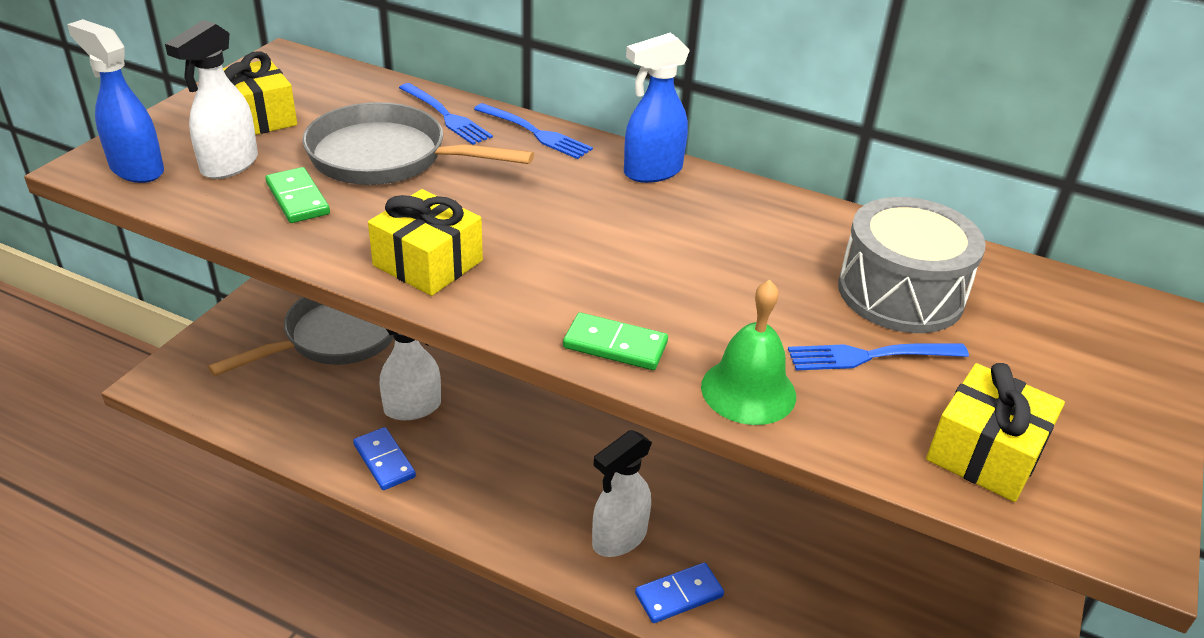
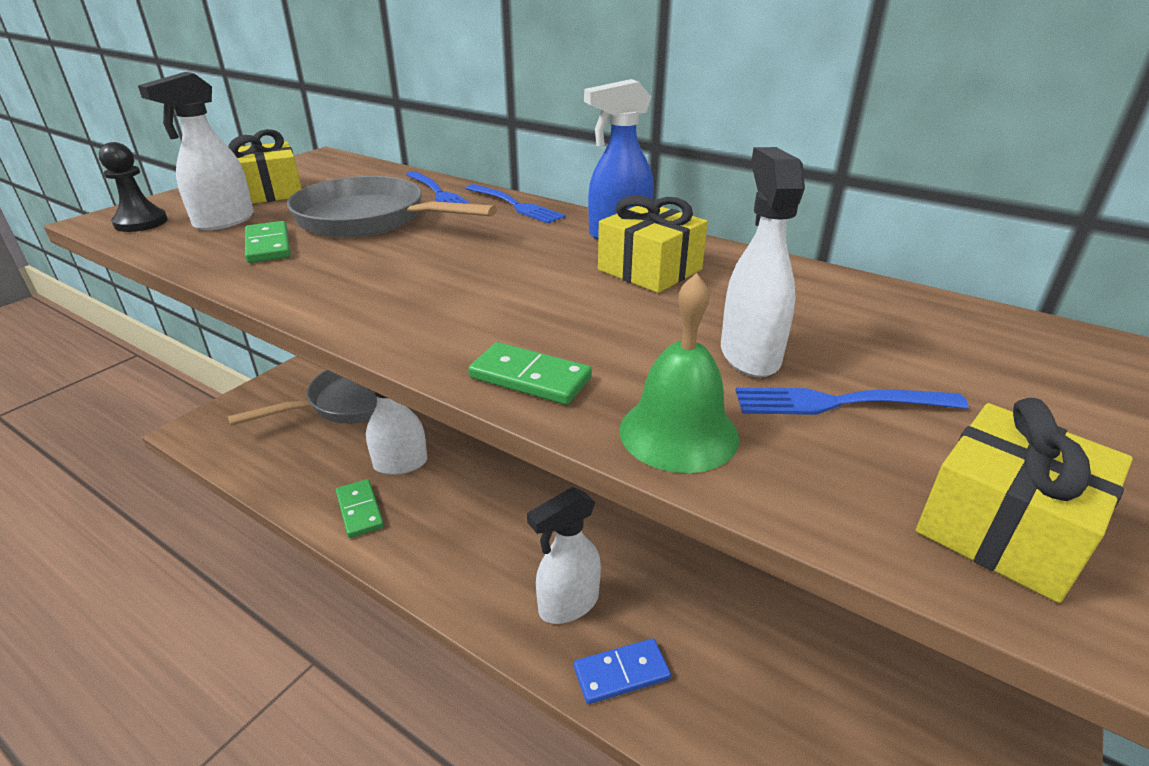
camera: 10 degrees right, 5 degrees down
(136, 169) = (141, 222): blue spray bottle -> black pawn
(384, 461) = (360, 510): blue domino -> green domino
(428, 263) = (362, 297): yellow gift -> yellow gift (650, 270)
(795, 313) = (749, 355): none -> white spray bottle
(900, 293) = (878, 341): grey drum -> none

